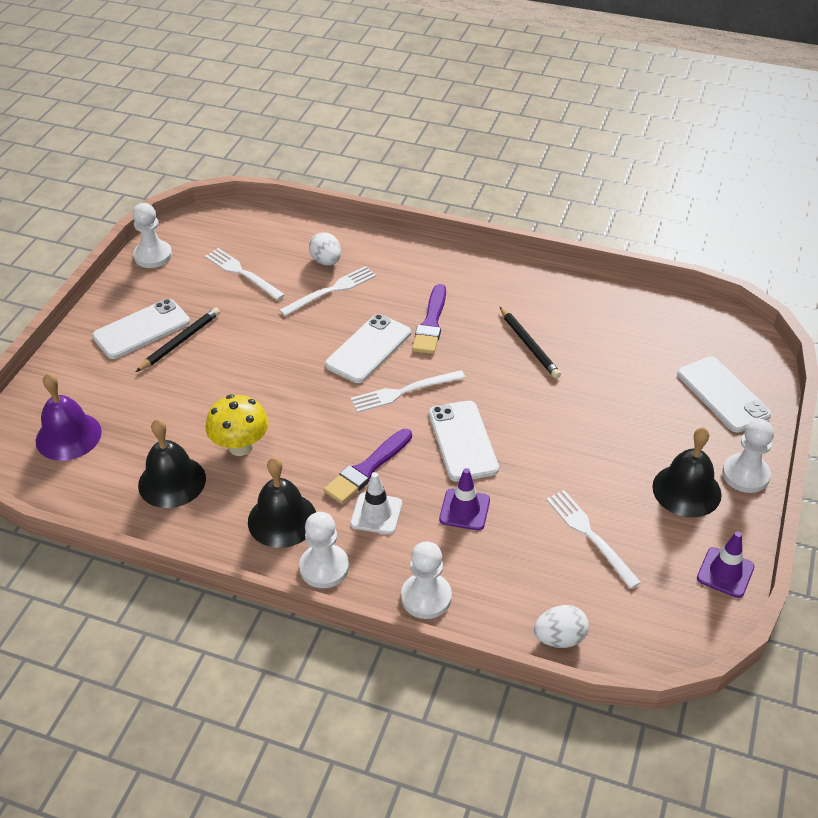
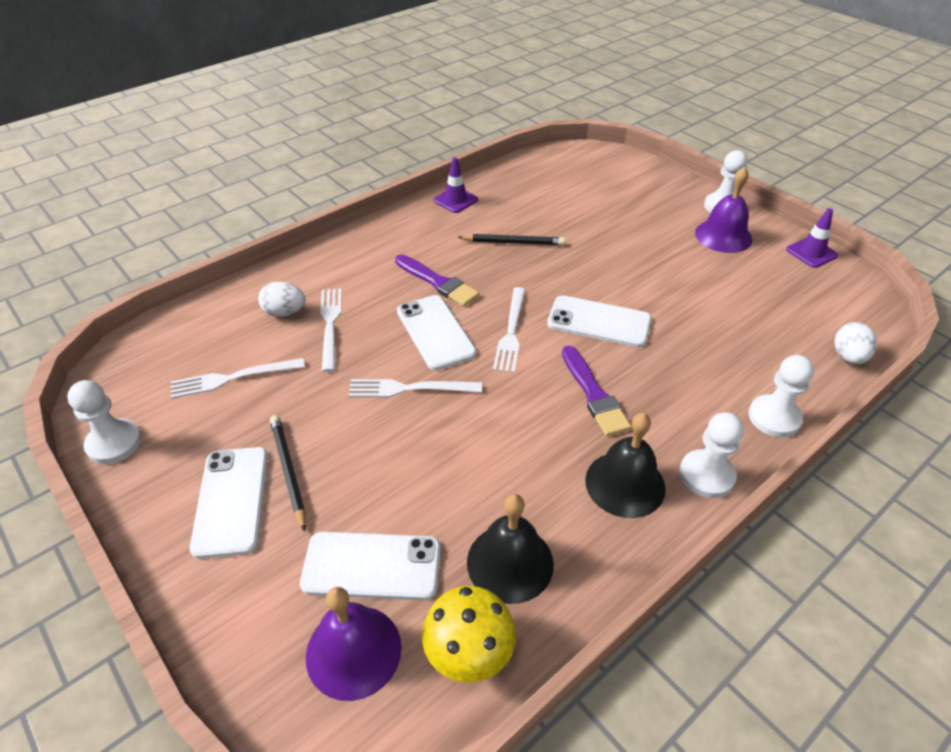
camera: 60 degrees left, 0 degrees up
(240, 446) = (497, 479): yellow mushroom -> yellow mushroom (469, 654)
(376, 514) = (655, 410): white traffic cone -> none
(464, 510) = (681, 353): purple traffic cone -> purple traffic cone (455, 200)
(590, 535) = (746, 297): white fork -> white fork (410, 388)
(686, 490) = (723, 236): black bell -> purple bell
(722, 394) = (638, 183): white phone -> white phone (372, 566)

